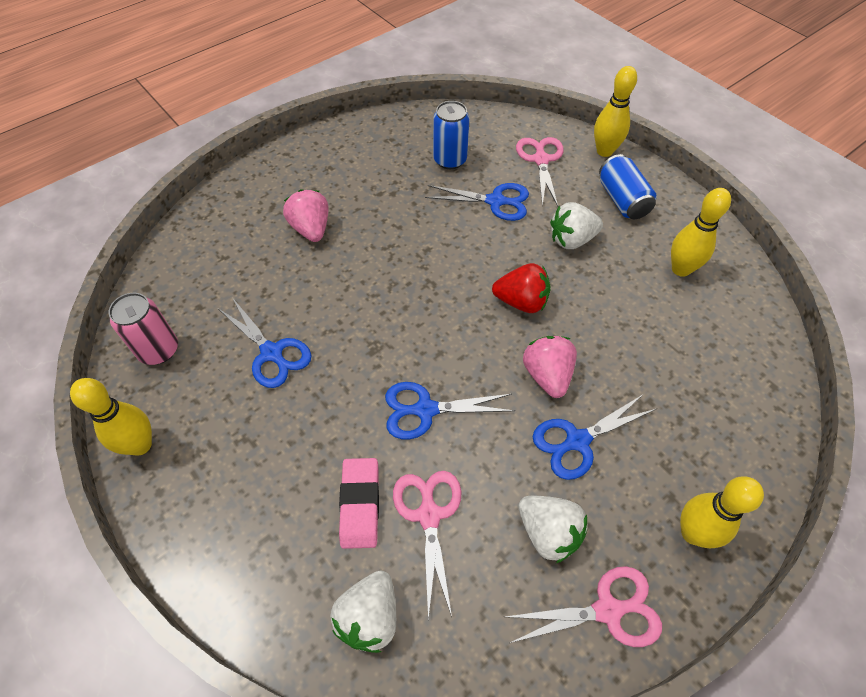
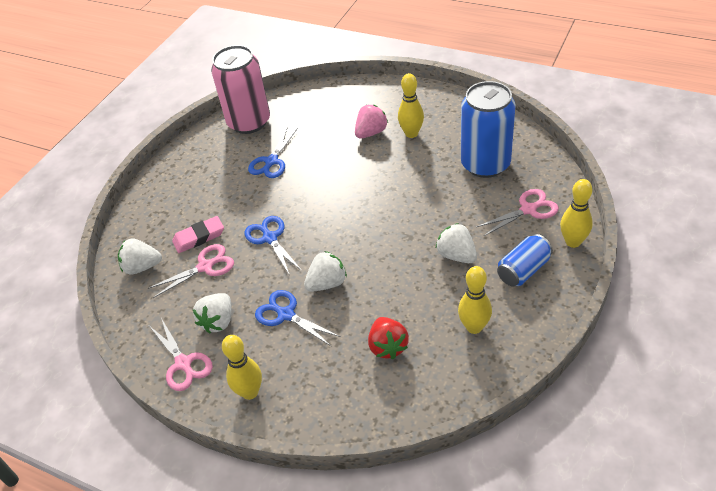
camera: 70 degrees right, 10 degrees down
(140, 445) = (193, 146): yellow bowling pin -> yellow bowling pin (411, 133)
(159, 350) = (249, 122): pink can -> pink can, size x1.81
(450, 160) = (485, 164): blue can -> blue can, size x1.81
(495, 201) = (463, 202): blue scissors -> none
(521, 301) = (379, 249): red strawberry -> red strawberry (388, 346)
(547, 375) = (327, 283): pink strawberry -> white strawberry

